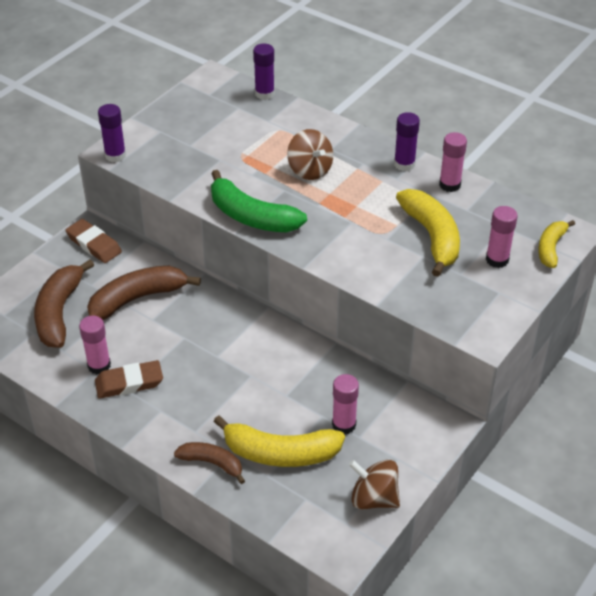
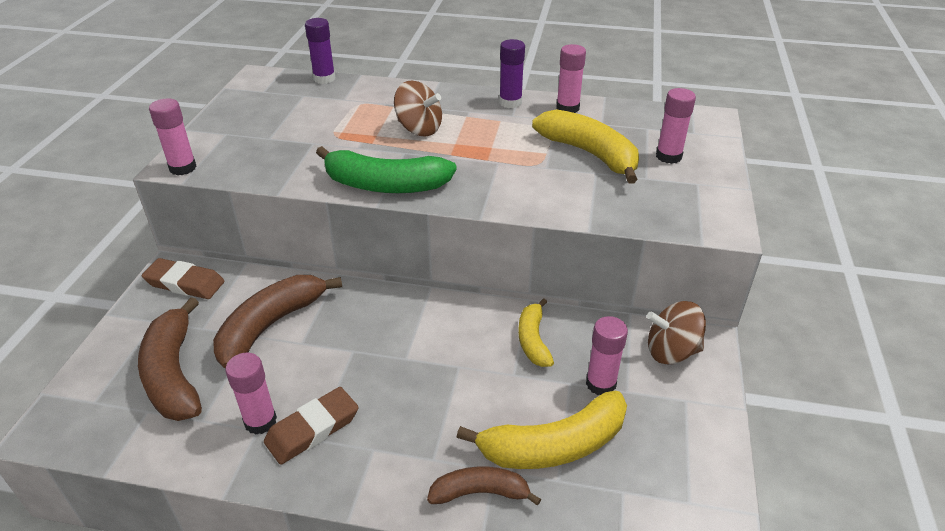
camera: 25 degrees left, 5 degrees down
(115, 155) = (183, 168): purple glue stick -> pink glue stick
(374, 498) = (697, 457): brown spinning top -> brown spinning top (671, 351)
(551, 248) = (706, 134): yellow banana -> yellow banana (533, 340)

